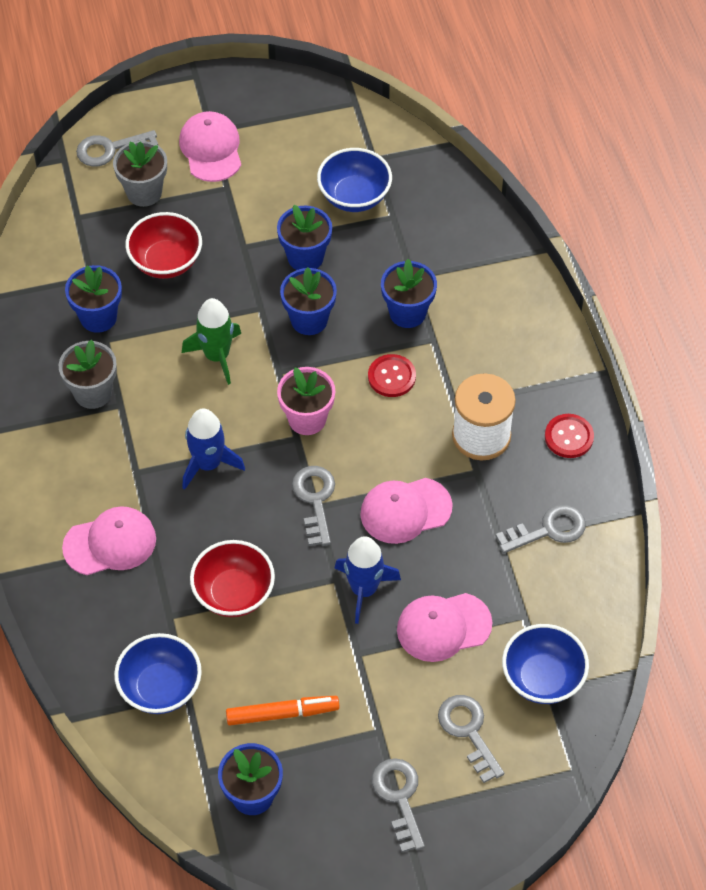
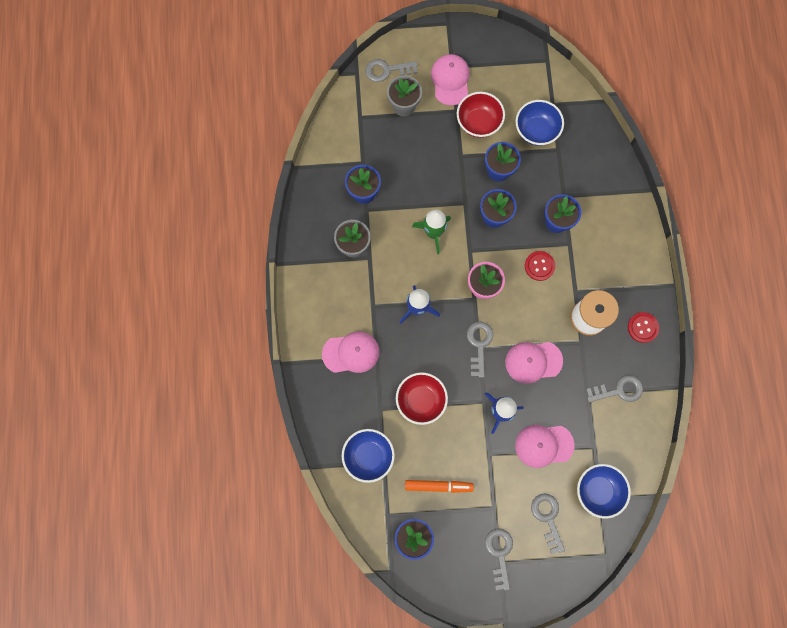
camera: 10 degrees right, 20 degrees up
(166, 262) = (411, 159): red bowl -> red bowl (478, 122)

